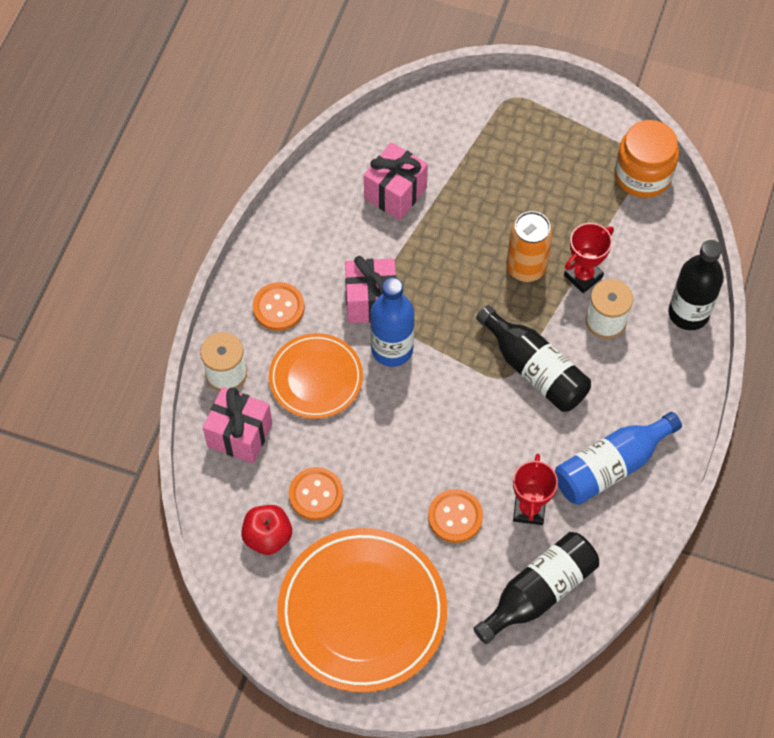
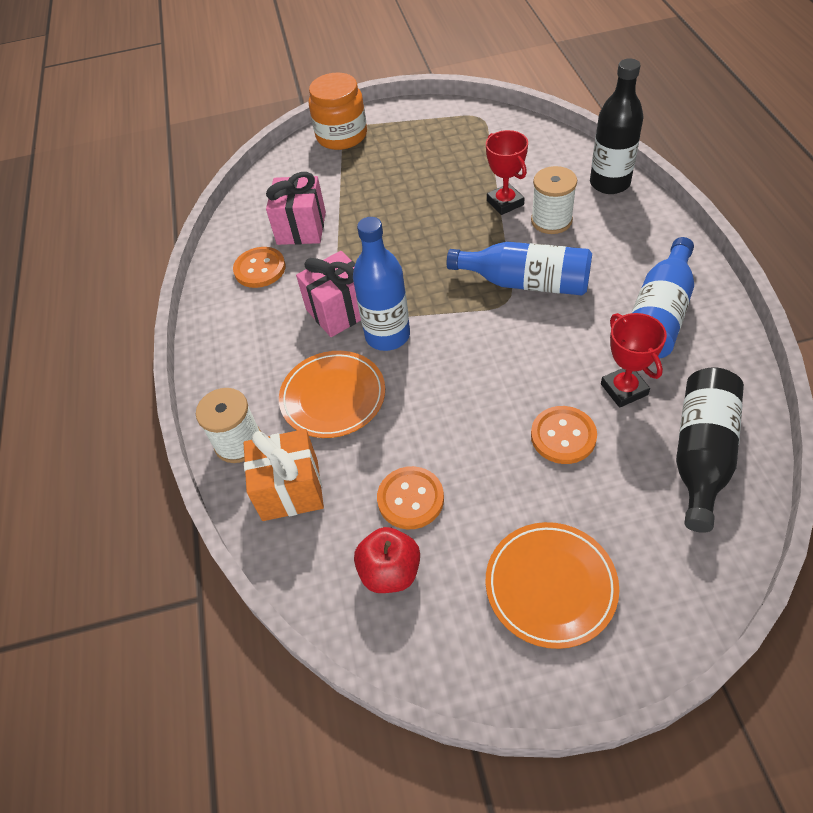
camera: 25 degrees left, 10 degrees down
(239, 435) = (290, 490): pink gift -> orange gift
(278, 307) = (255, 360): orange button -> orange button (260, 269)
(362, 612) = (550, 586): orange plate -> orange plate, size x0.59
(526, 267) = (453, 220): orange can -> none
(534, 369) = (526, 282): black bottle -> blue bottle
(583, 276) = (505, 203): red trophy -> red trophy turned 45 degrees counterclockwise
(642, 175) = (490, 124): orange jar -> orange jar (342, 136)

